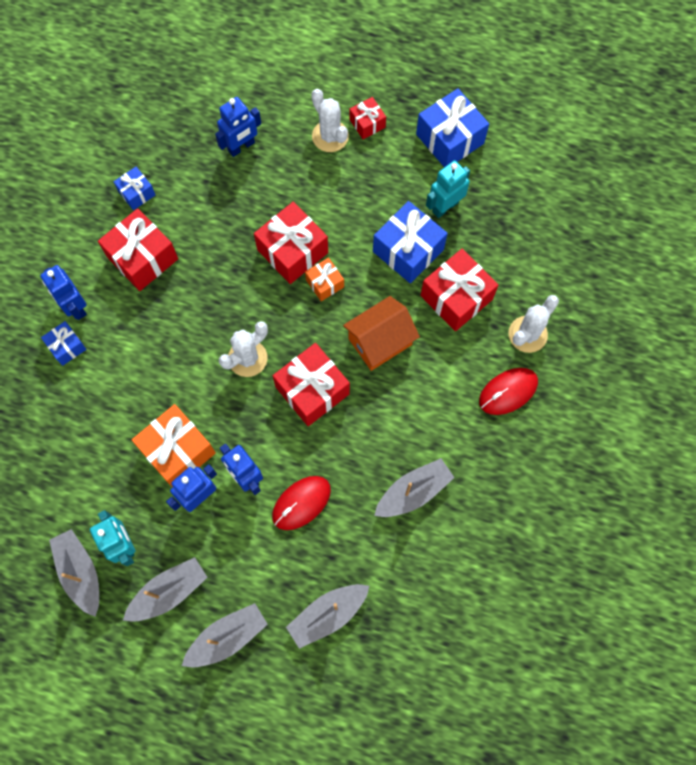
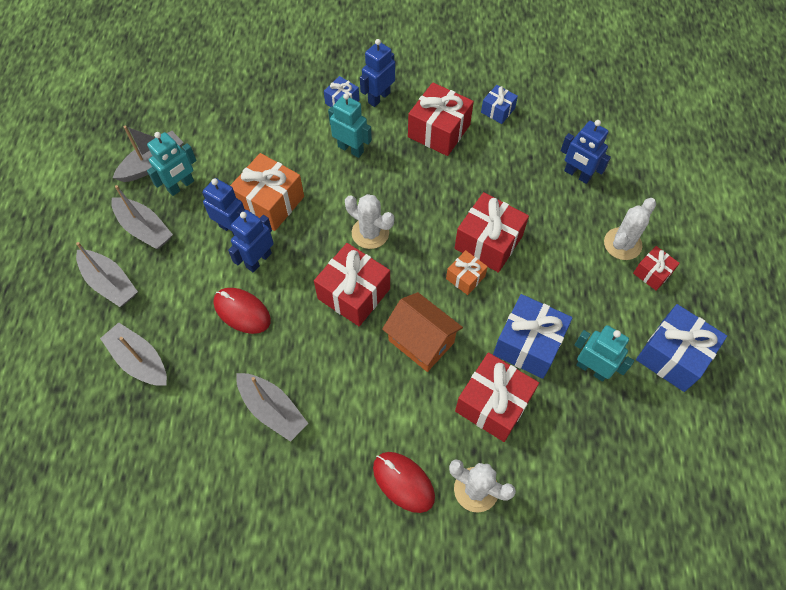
camera: 75 degrees right, 10 degrees down
(135, 352) = (351, 149): none -> turquoise robot

